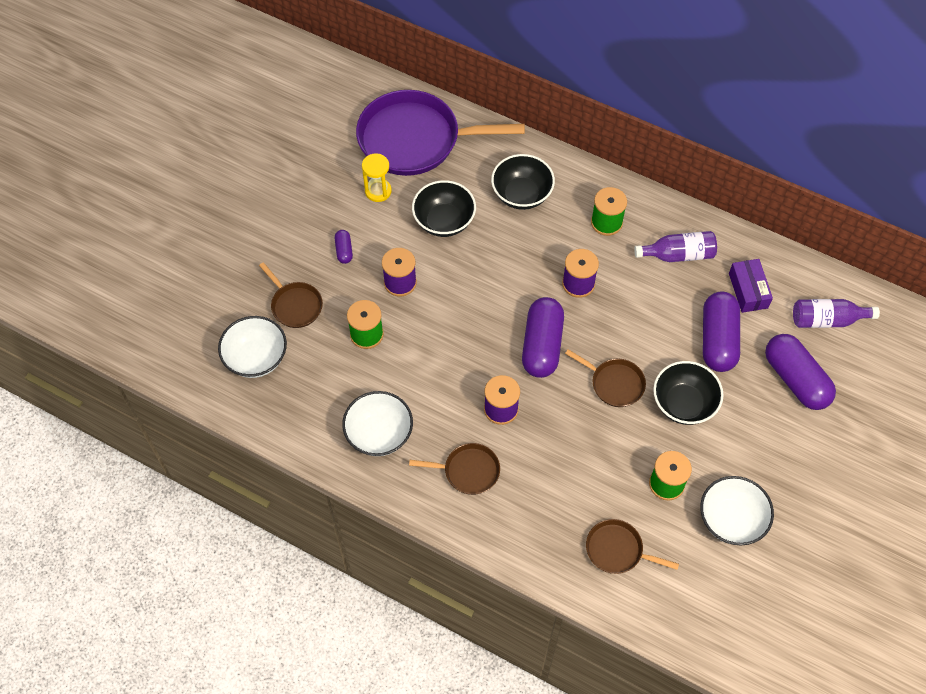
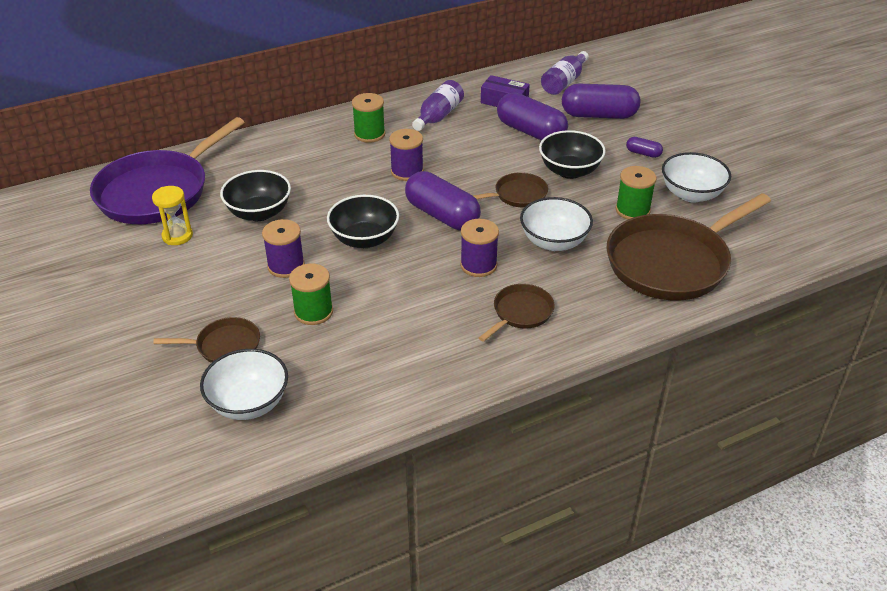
camera: 55 degrees left, 20 degrees down
(344, 250) = (209, 285): purple capsule -> purple capsule (643, 153)
(379, 434) = (427, 353): white bowl -> white bowl (554, 242)
(521, 194) = (290, 162): black bowl -> black bowl (364, 239)
(617, 550) = (672, 262): brown pan -> brown pan, size x2.12

